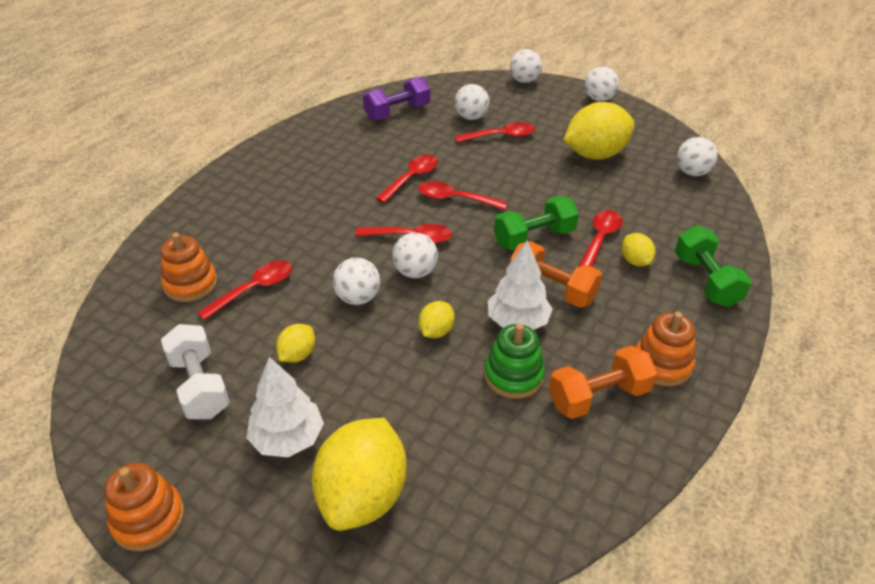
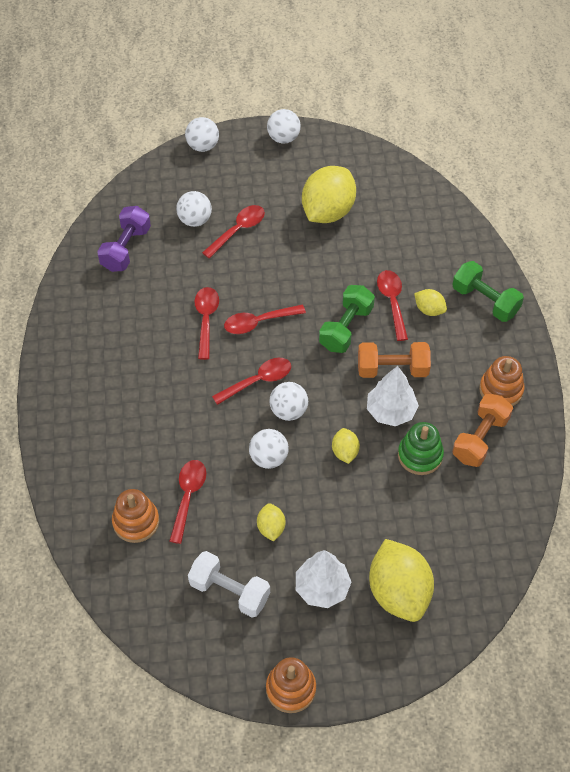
camera: 35 degrees left, 15 degrees up
(692, 172) = (412, 192): white ball -> none

